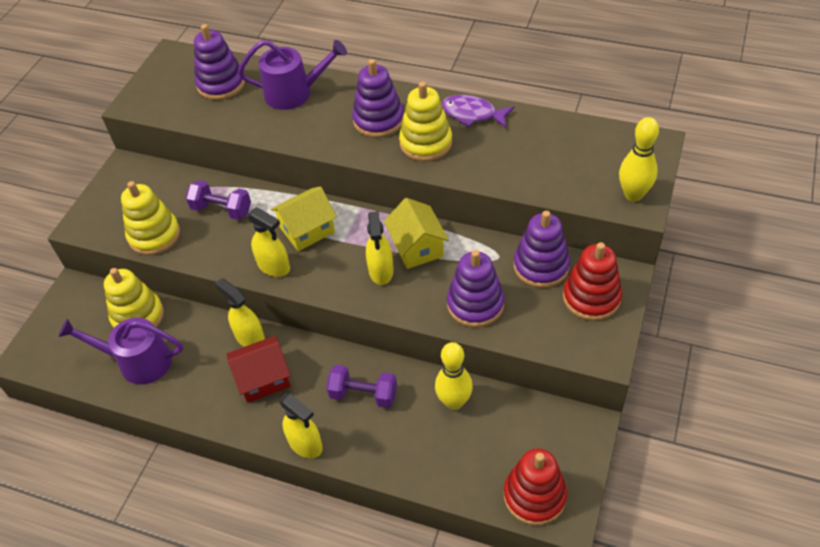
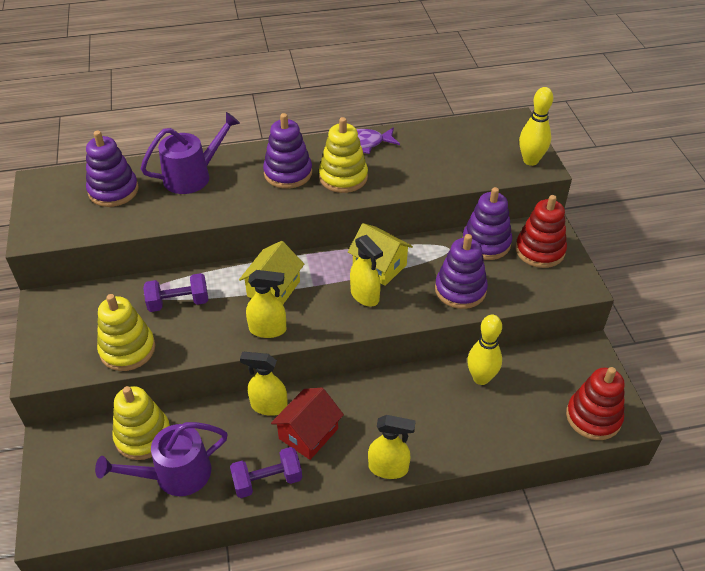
camera: 35 degrees left, 5 degrees down
(363, 394) = (405, 406): purple dumbbell -> purple dumbbell (267, 480)

